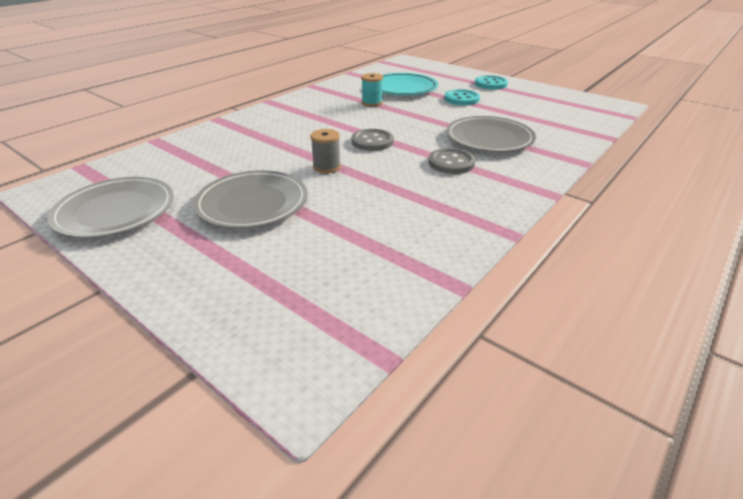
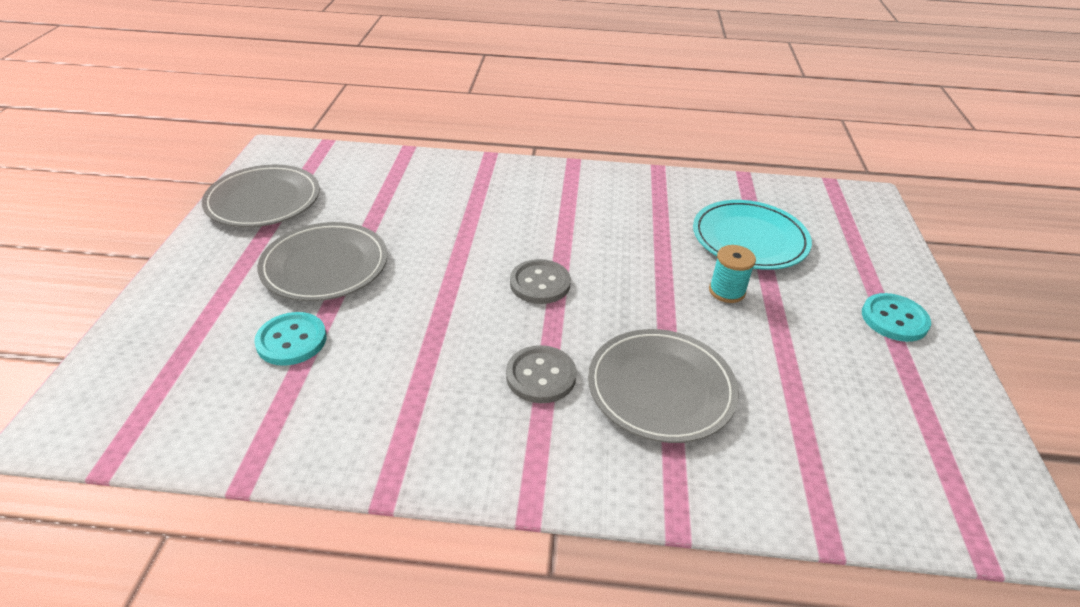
camera: 55 degrees right, 5 degrees up
(327, 167) = (441, 277): grey spool -> none
(372, 103) = (661, 234): turquoise spool -> turquoise spool (727, 291)
(461, 99) = (782, 309): turquoise button -> turquoise button (291, 340)

